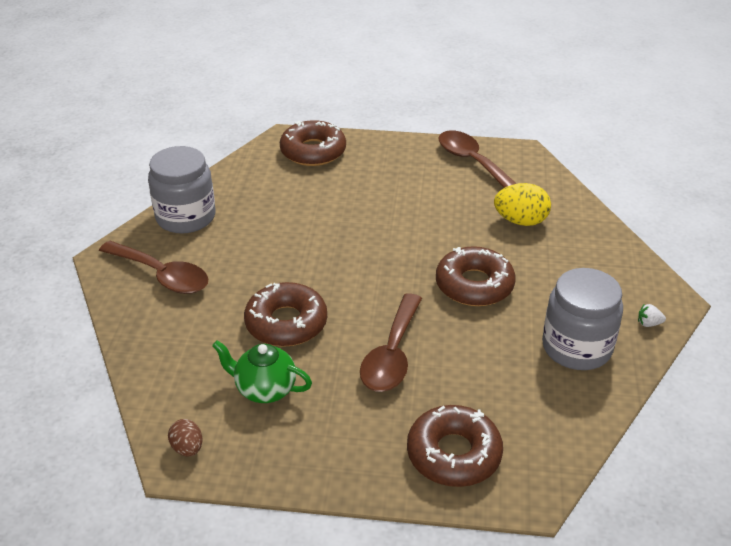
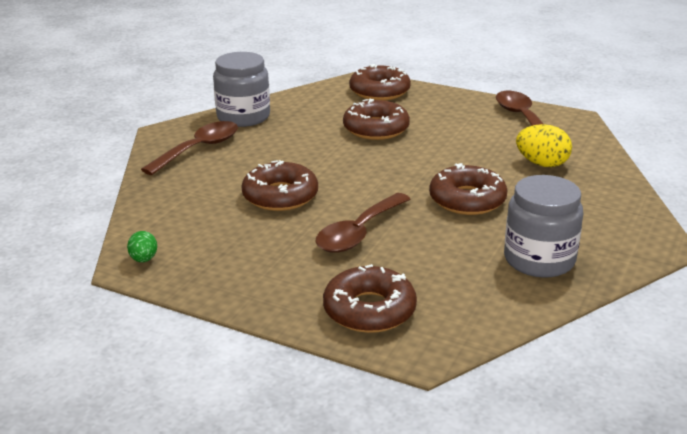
camera: 20 degrees right, 10 degrees down
(161, 275) = (199, 149): brown spoon -> brown spoon turned 105 degrees counterclockwise
(187, 448) = (144, 259): brown egg -> green egg
(264, 389) = (232, 235): green teapot -> none
(336, 206) = (376, 129): none -> brown donut
(648, 323) = (625, 256): white strawberry -> none

